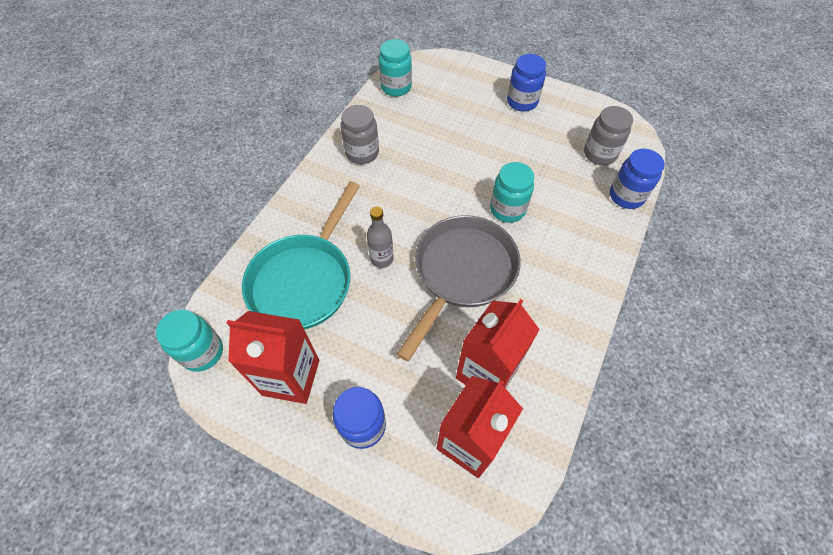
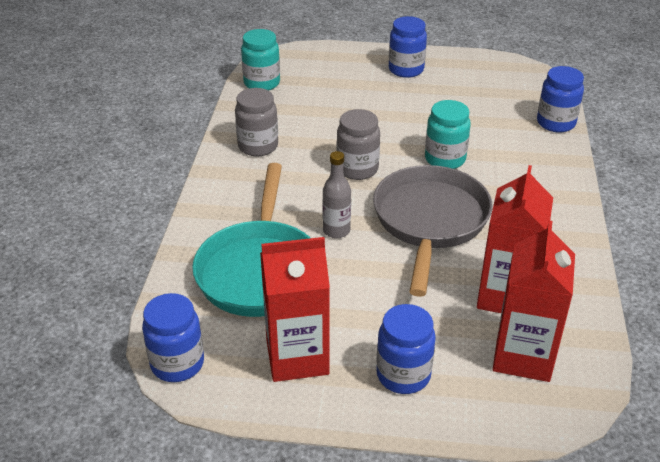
camera: 20 degrees left, 20 degrees down
(202, 352) = (177, 364): turquoise jar -> blue jar
(599, 154) = (510, 96): grey jar -> grey jar (357, 169)

